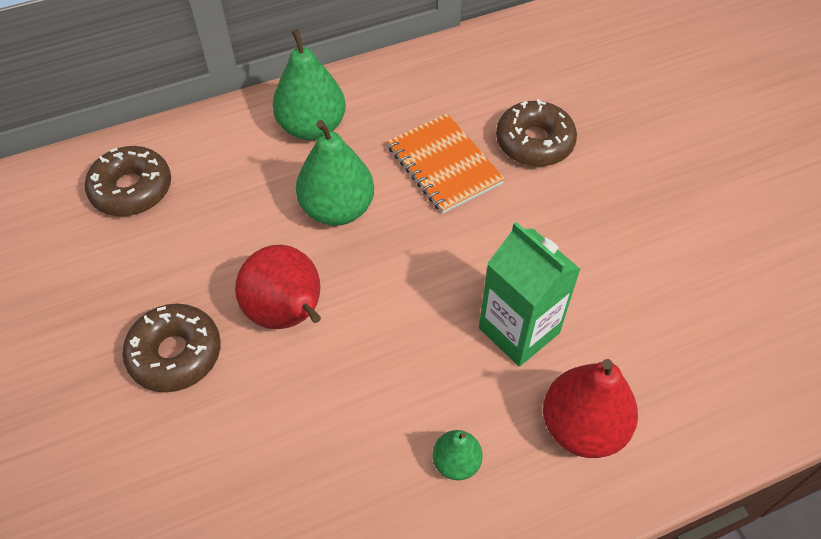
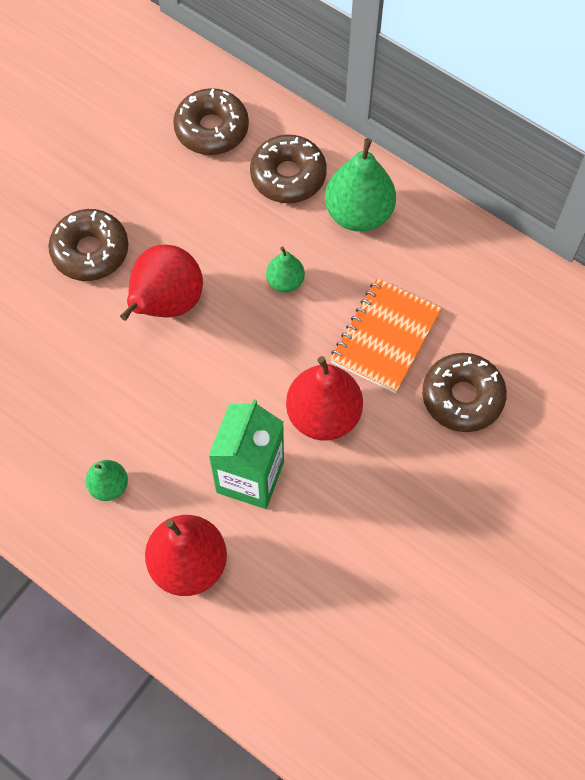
camera: 60 degrees right, 10 degrees up
(232, 157) = (288, 176): none -> brown donut
(337, 209) = (285, 281): green pear -> green pear, size x0.53
(491, 244) = (323, 415): none -> red pear

